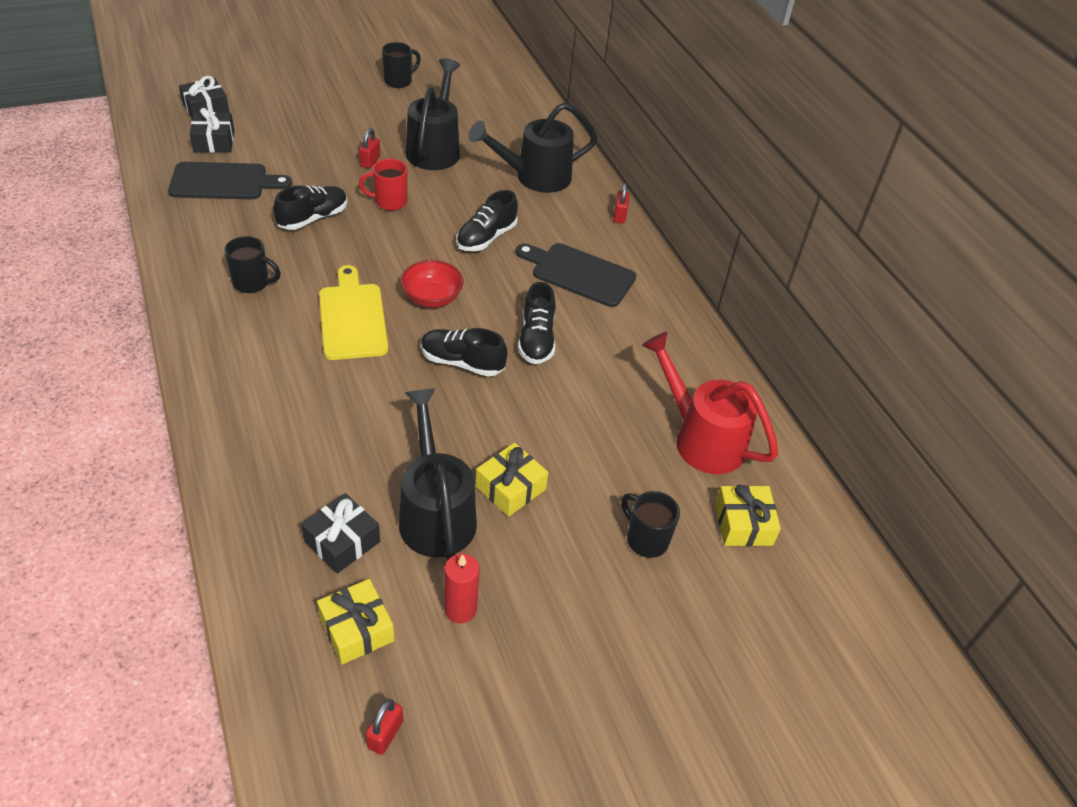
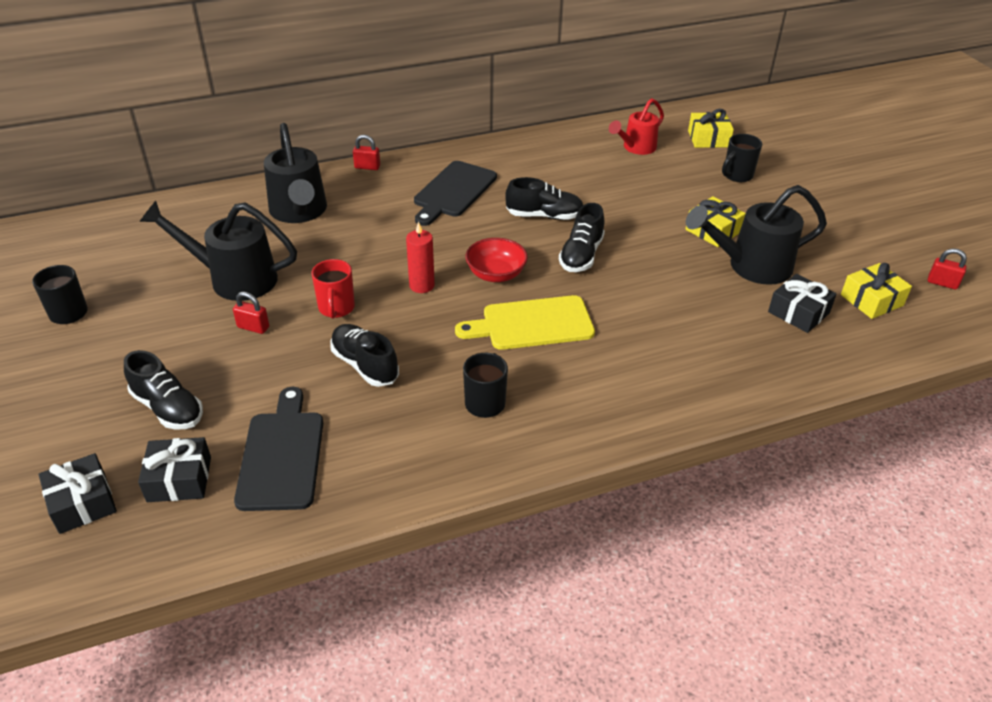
camera: 85 degrees left, 5 degrees down
(460, 609) = (831, 253): red candle -> red candle (422, 285)
(486, 237) = (401, 242): black shoe -> black shoe (168, 408)
(701, 438) = (636, 148): red watering can -> red watering can, size x0.64

